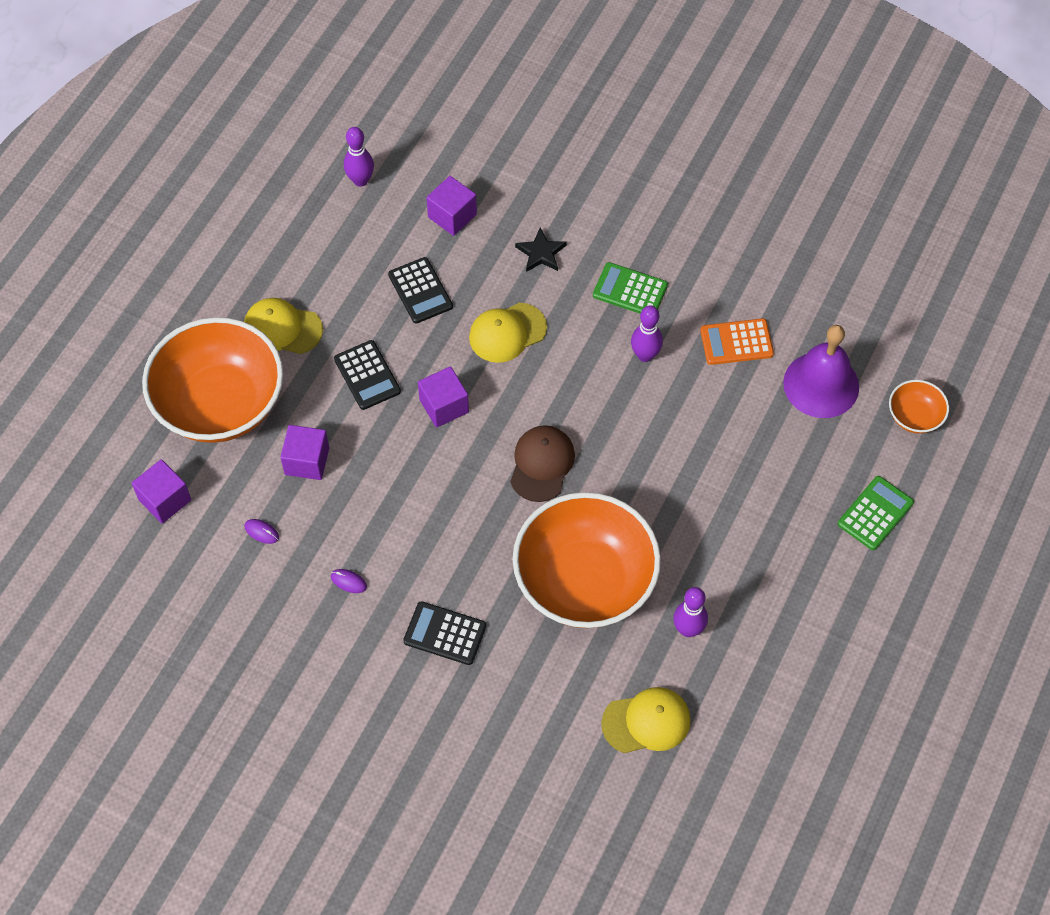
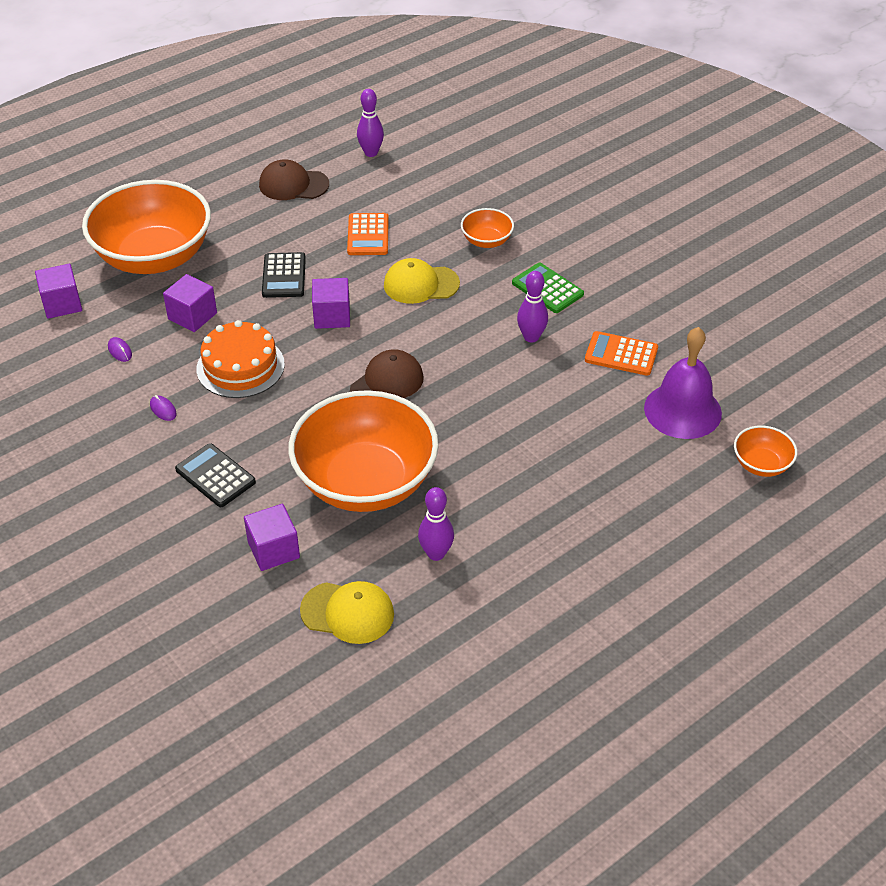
camera: 25 degrees right, 15 degrees down
(282, 328) = (239, 225): yellow cap -> none
(305, 254) = (293, 185): none -> brown cap
(391, 501) = (240, 366): none -> orange cake
(420, 291) = (368, 235): black calculator -> orange calculator
(452, 216) = (429, 195): purple cube -> purple cube (273, 550)
(541, 253) = (486, 241): black star -> orange bowl
(875, 513) = (676, 527): green calculator -> none

